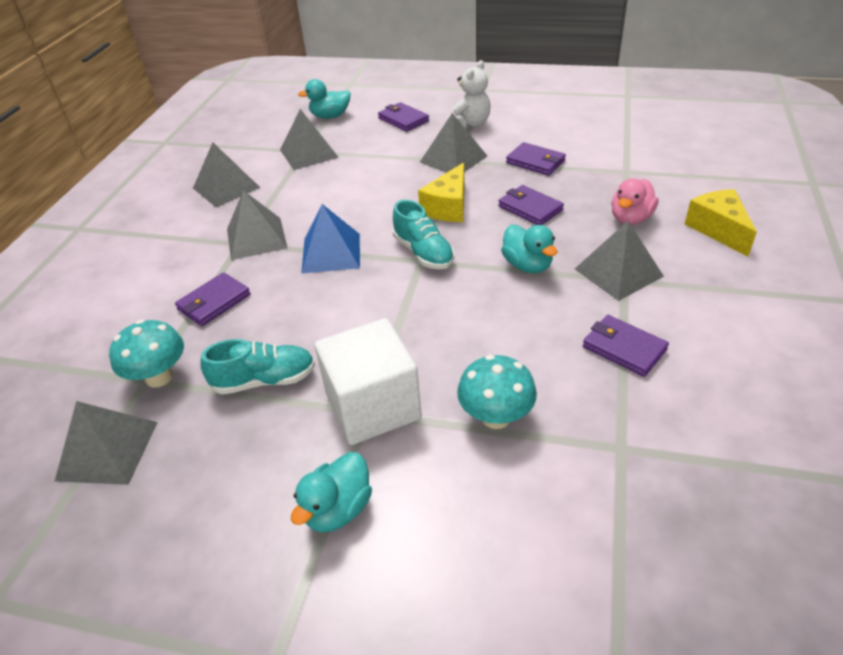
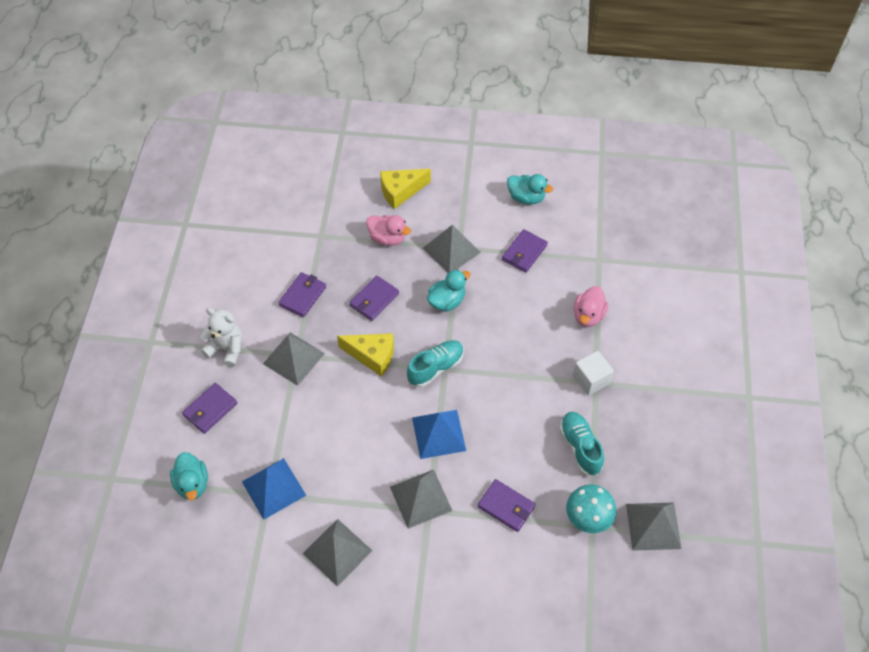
camera: 100 degrees left, 15 degrees up
(309, 153) = (273, 488): grey pyramid -> blue pyramid
(338, 509) = (664, 385): turquoise duck -> turquoise duck (526, 197)
(373, 406) = (591, 379): white cube -> white cube, size x0.59
(496, 417) = (588, 315): turquoise mushroom -> pink duck

